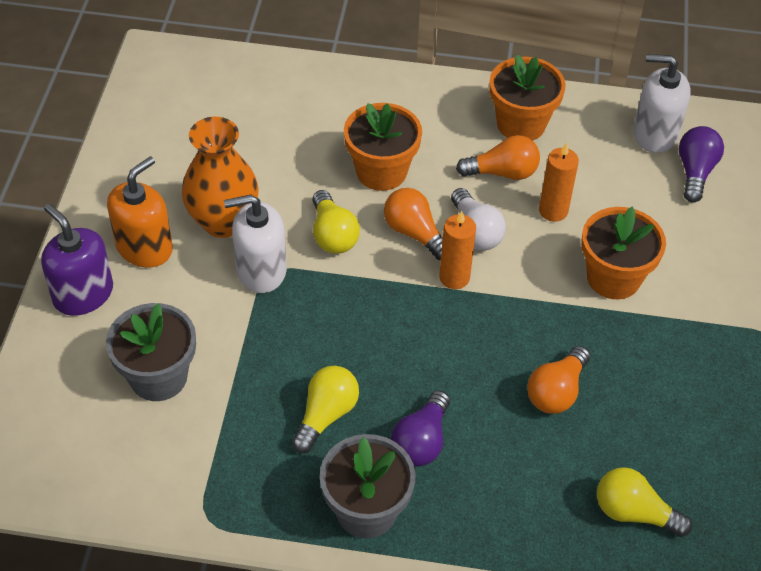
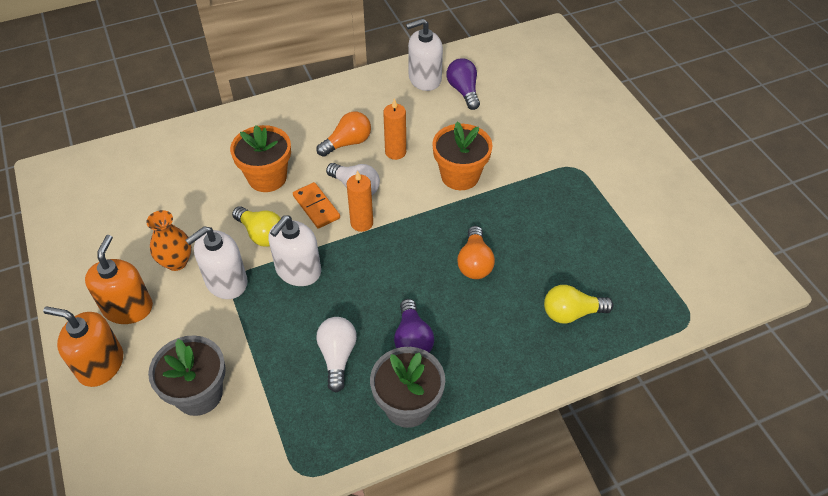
camera: 30 degrees left, 0 degrees up
(83, 294) = (101, 364): purple soap dispenser -> orange soap dispenser
(223, 222) = (176, 262): orange vase -> orange vase, size x0.66
(326, 415) = (337, 356): yellow light bulb -> white light bulb
(346, 297) = (298, 270): none -> white soap dispenser
(414, 233) = (316, 207): orange light bulb -> orange domino
(521, 124) = (339, 108): orange flower pot -> none

